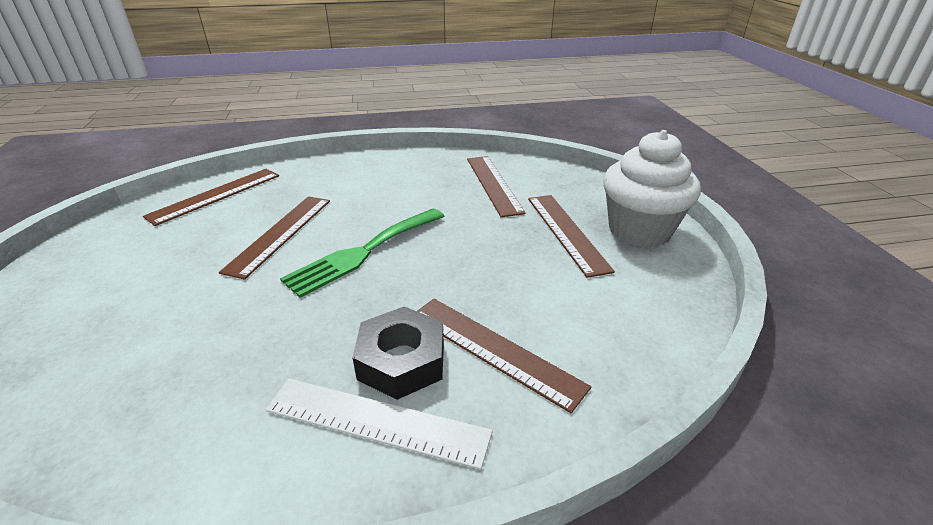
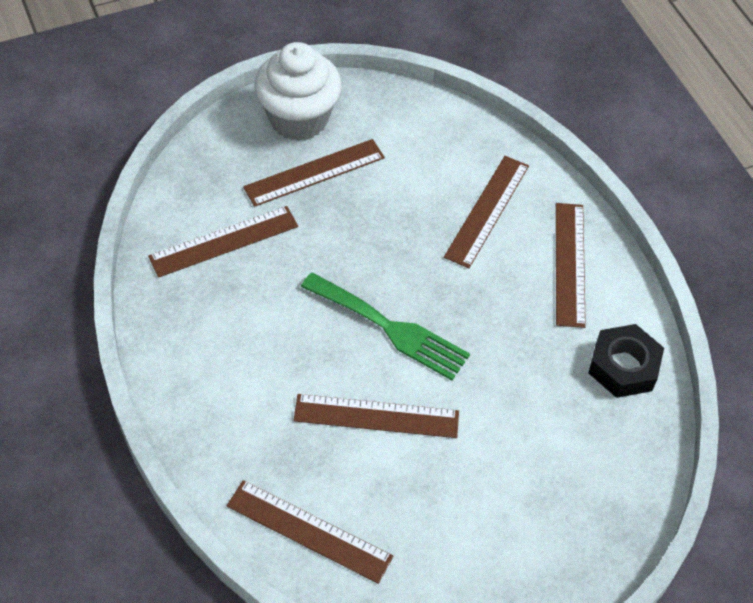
camera: 105 degrees left, 20 degrees up
(377, 421) = (569, 264): white ruler -> brown ruler
(401, 361) = (516, 263): black nut -> black nut (623, 366)

